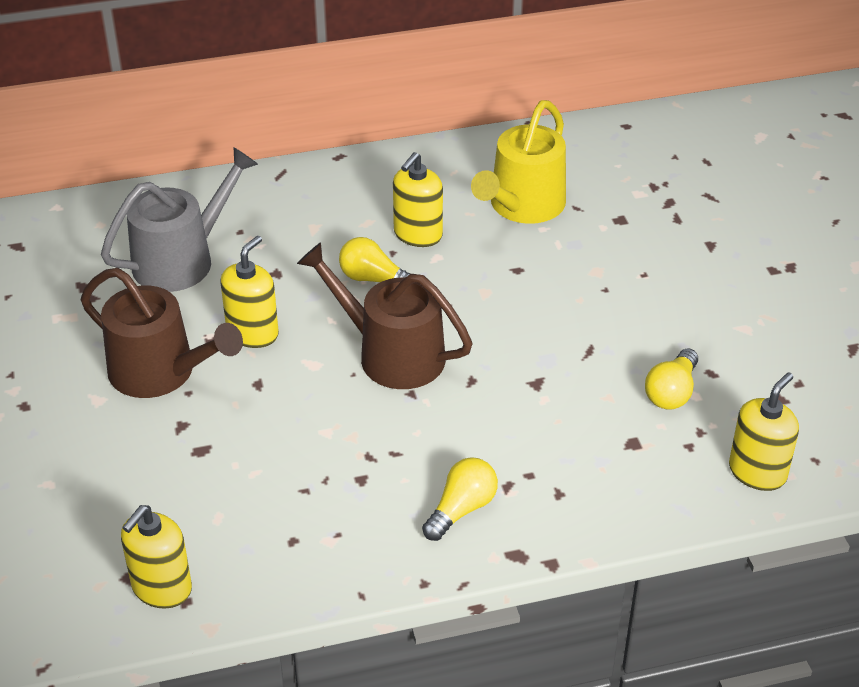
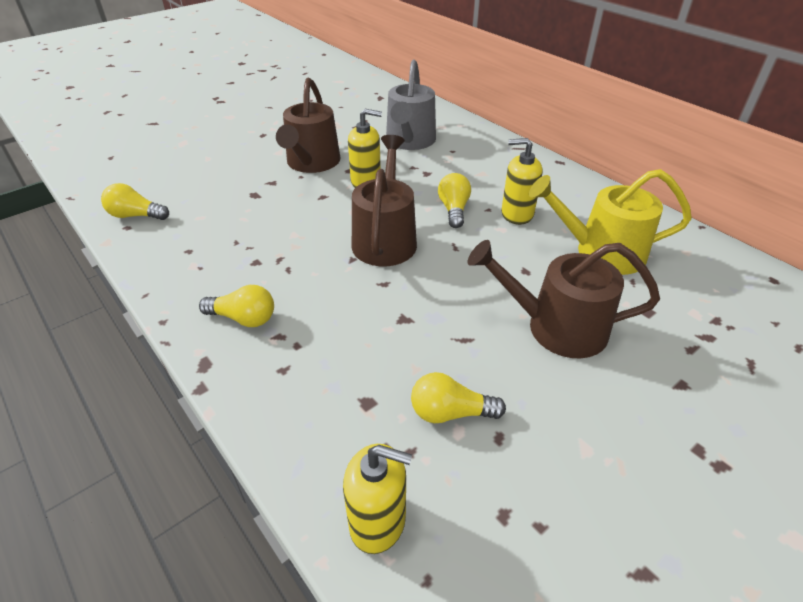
camera: 65 degrees right, 0 degrees up
(161, 588) = (136, 215): yellow soap dispenser -> yellow light bulb
(181, 260) = (410, 141): grey watering can -> grey watering can turned 75 degrees clockwise
(608, 284) = (557, 327): none -> brown watering can

